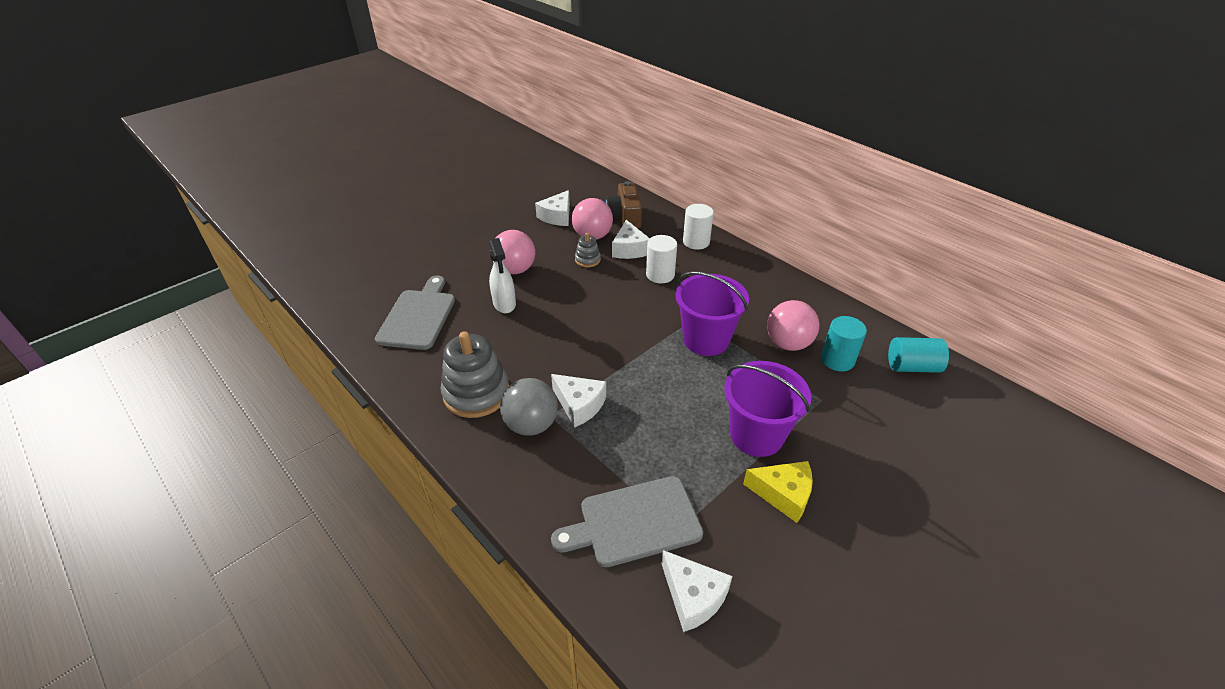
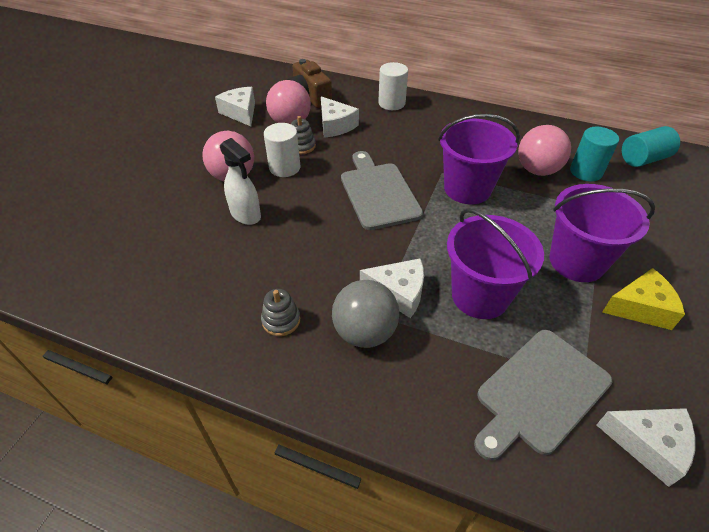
camera: 25 degrees left, 5 degrees up
(418, 316) = (155, 258): grey cutting board -> grey cutting board (378, 192)
(476, 393) = (281, 320): grey stacking toy -> grey stacking toy, size x0.49
(557, 216) = (240, 113): white cheese -> white cheese turned 150 degrees clockwise
(645, 431) = (480, 296): none -> purple bucket
(660, 275) = (381, 141): white cylinder -> white cylinder (284, 167)

